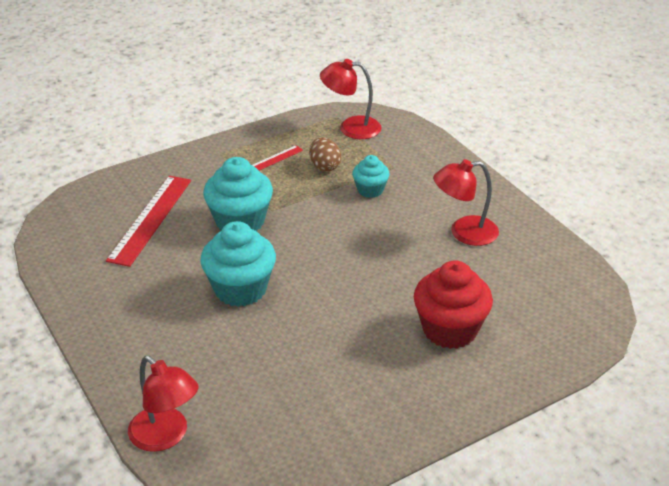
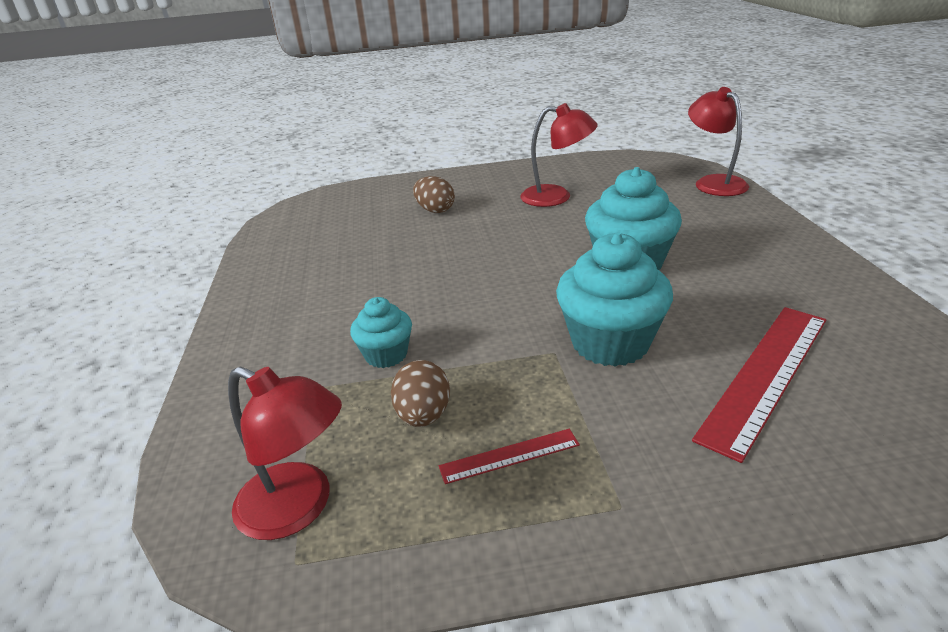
camera: 155 degrees left, 5 degrees down
(450, 330) = (435, 210): red cupcake -> brown egg
(464, 232) = (329, 280): red lamp -> red lamp (556, 197)

